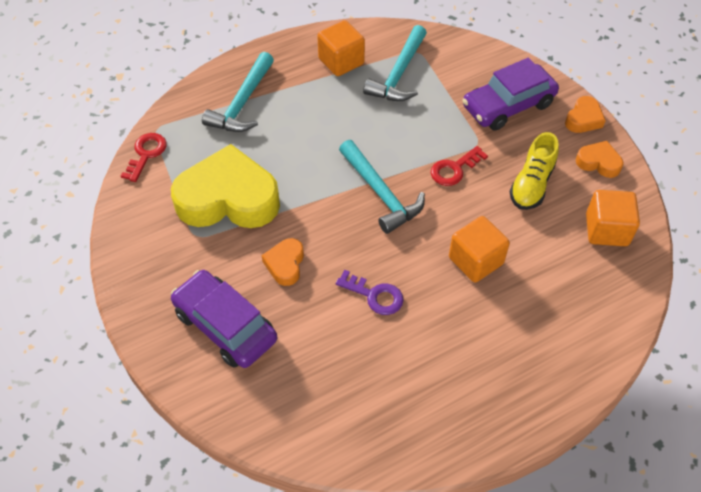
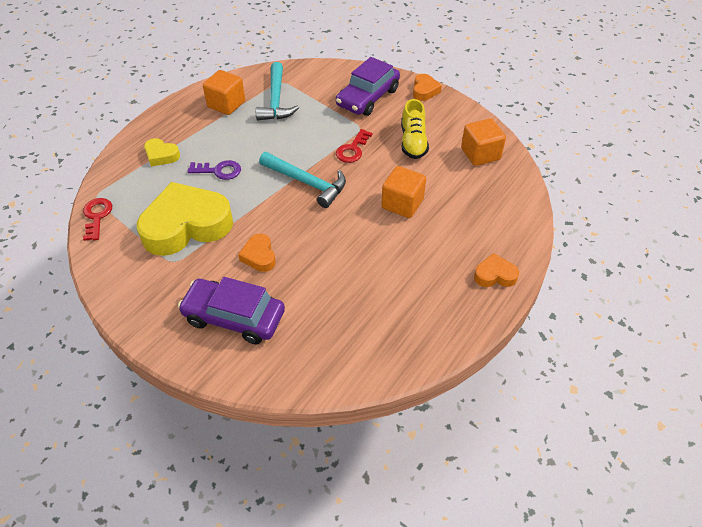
camera: 25 degrees left, 5 degrees down
(242, 103) = (161, 155): turquoise hammer -> yellow heart
(375, 295) = (341, 253): purple key -> purple key (219, 171)
(598, 162) = (450, 114): orange heart -> orange heart (495, 275)

